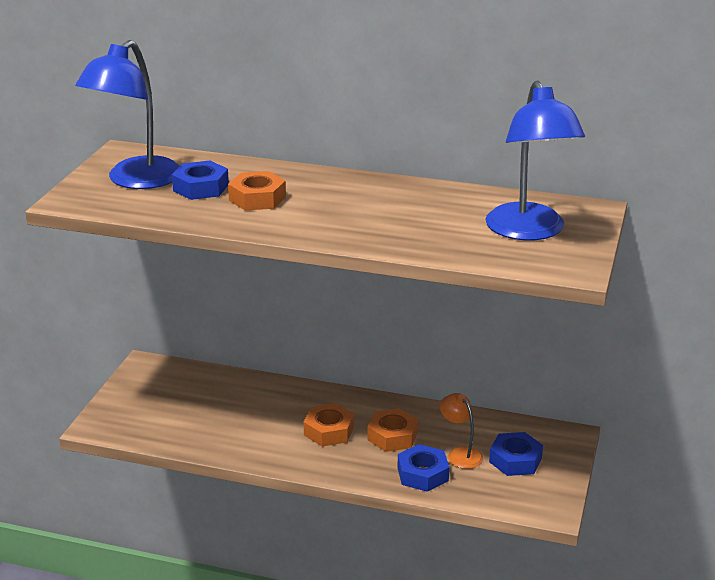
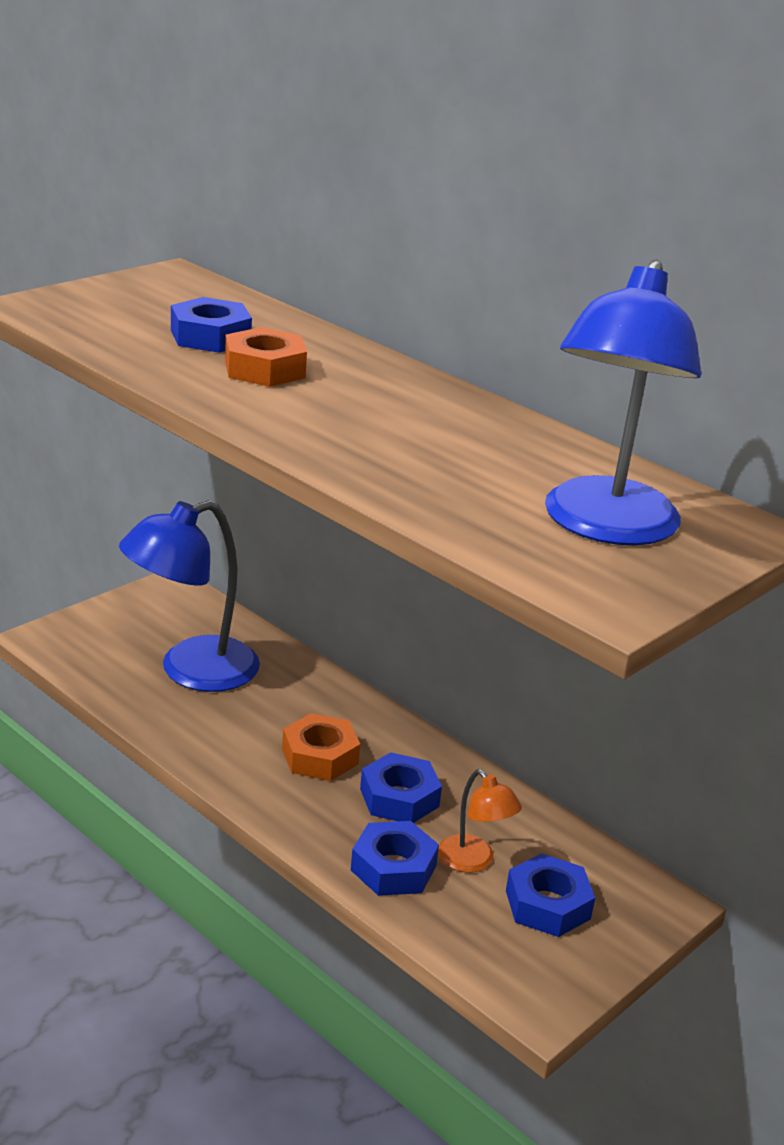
camera: 25 degrees right, 0 degrees up
(136, 180) = (142, 307): blue lamp -> blue lamp (191, 671)
(392, 436) = (399, 797): orange nut -> blue nut
(460, 454) = (473, 861): orange lamp -> orange lamp turned 150 degrees clockwise

